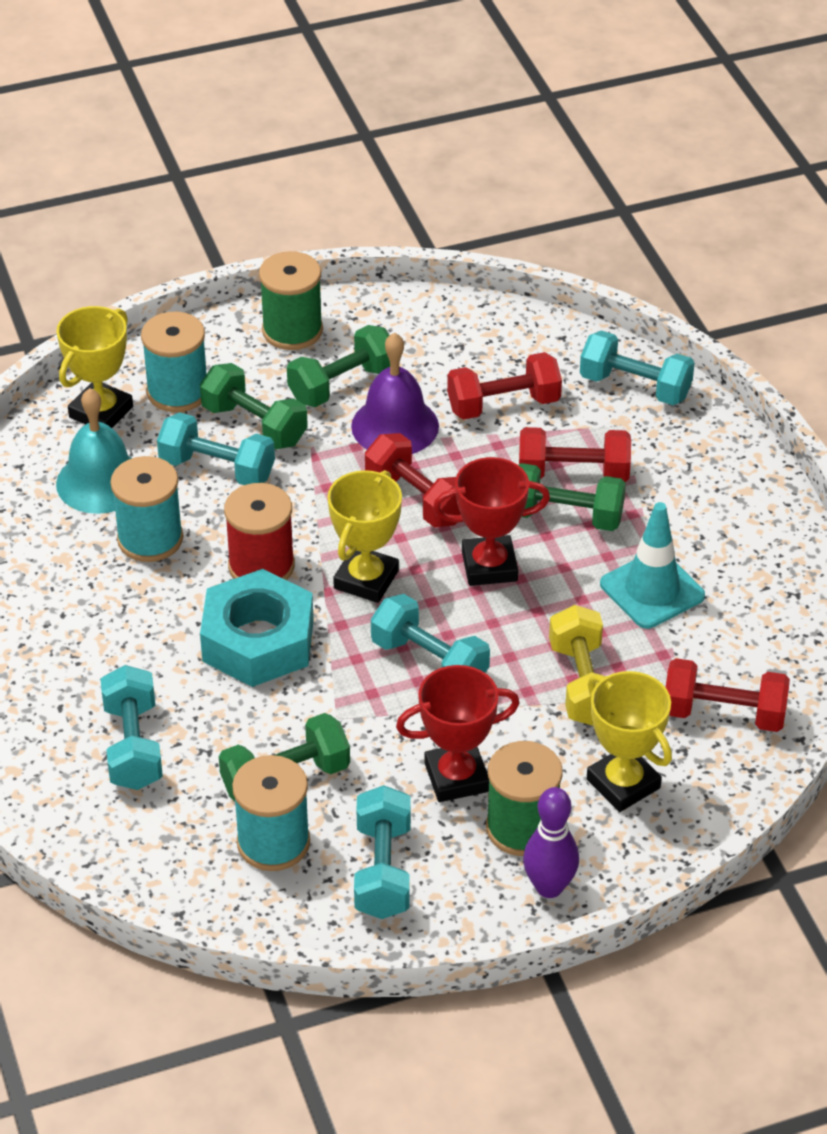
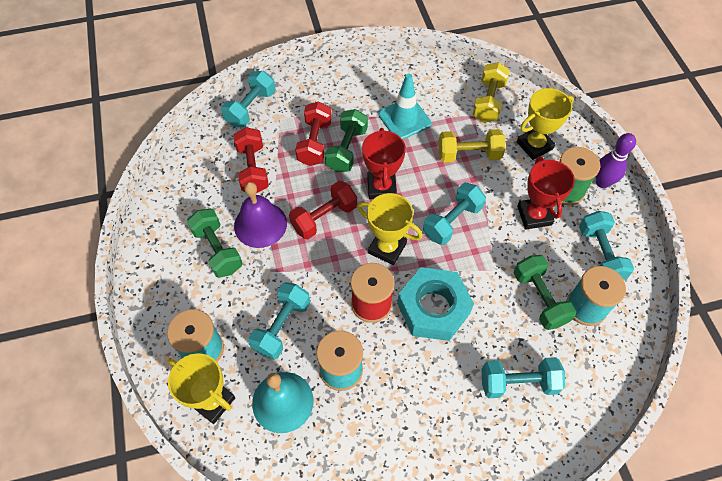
camera: 85 degrees left, 15 degrees up
(254, 425) = (244, 302): green dumbbell -> none
(292, 330) = (159, 276): green spool -> none
(383, 870) = (600, 254): turquoise dumbbell -> turquoise dumbbell turned 75 degrees clockwise
(723, 714) = (488, 102): red dumbbell -> yellow dumbbell

